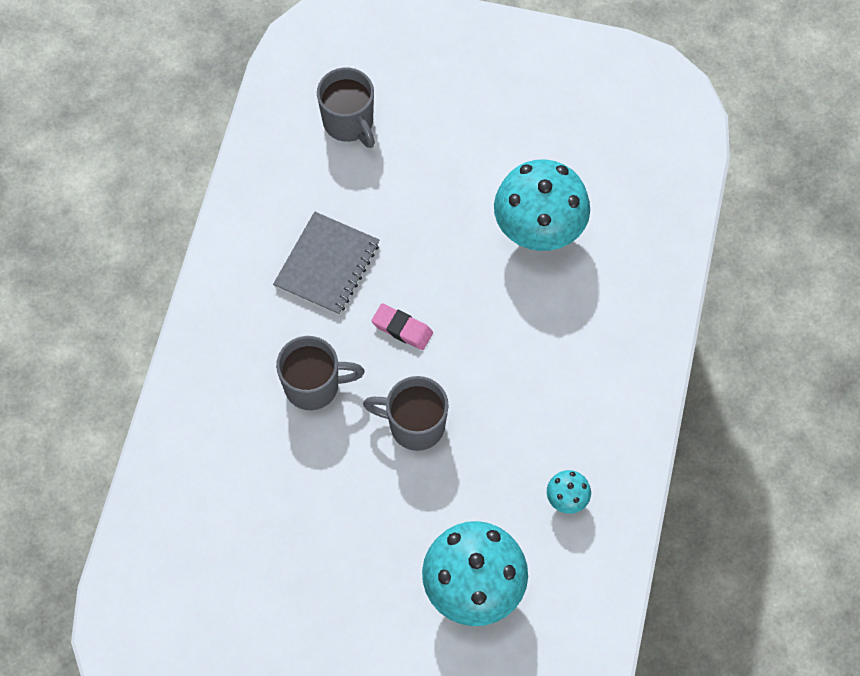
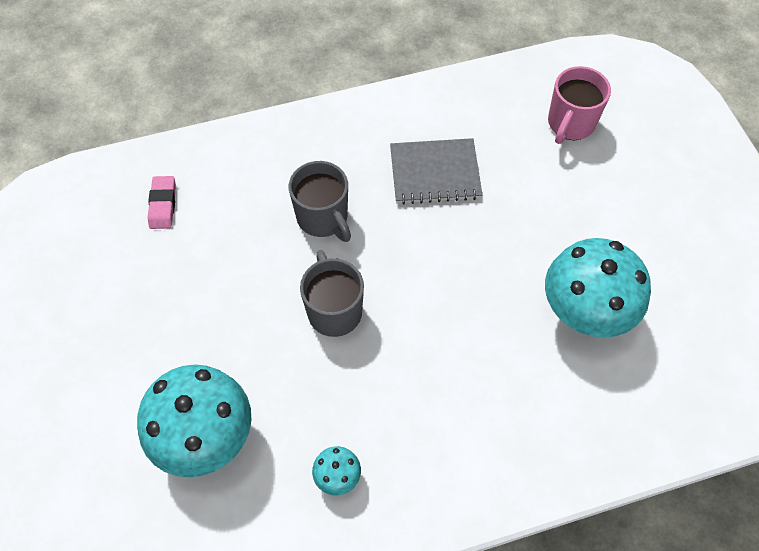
camera: 60 degrees right, 5 degrees down
(349, 123) = (570, 124): grey mug -> pink mug
(402, 329) = (416, 255): pink eraser -> pink eraser (163, 205)

